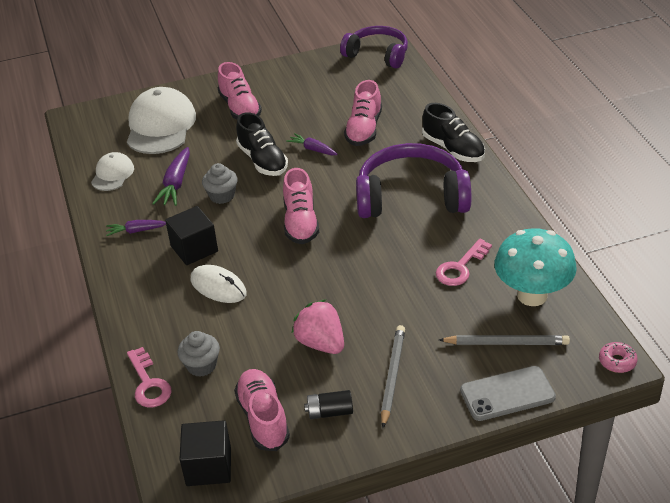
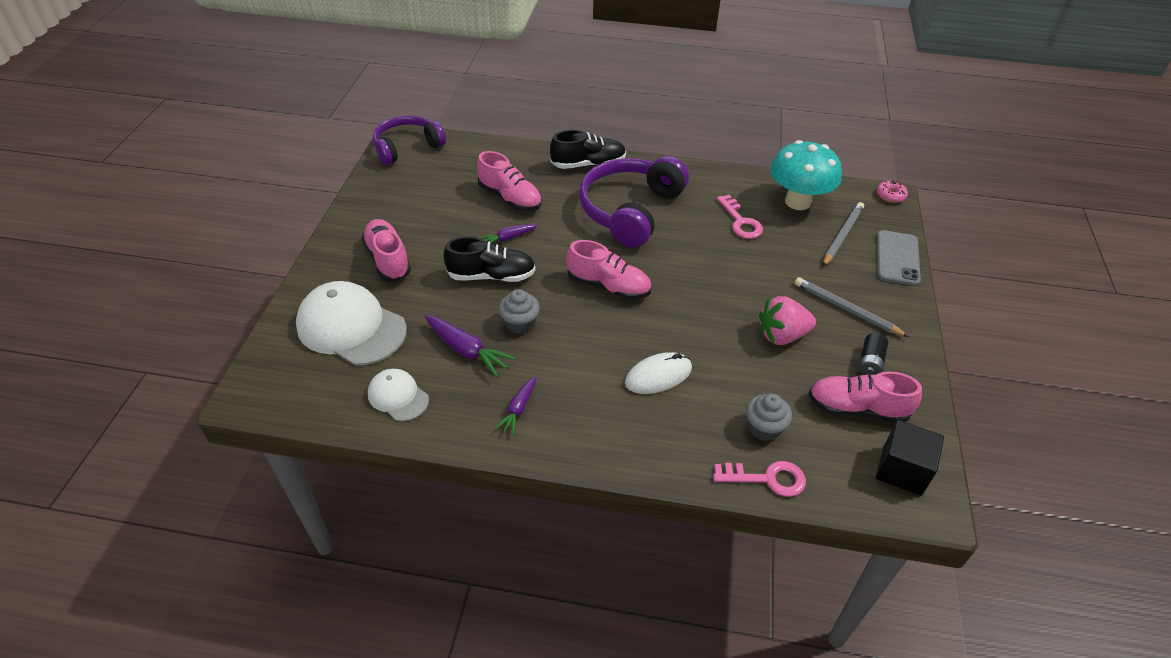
camera: 65 degrees left, 5 degrees up
(194, 249) = (586, 373): black cube -> none
(240, 108) = (388, 259): pink shoe -> pink shoe turned 120 degrees counterclockwise

